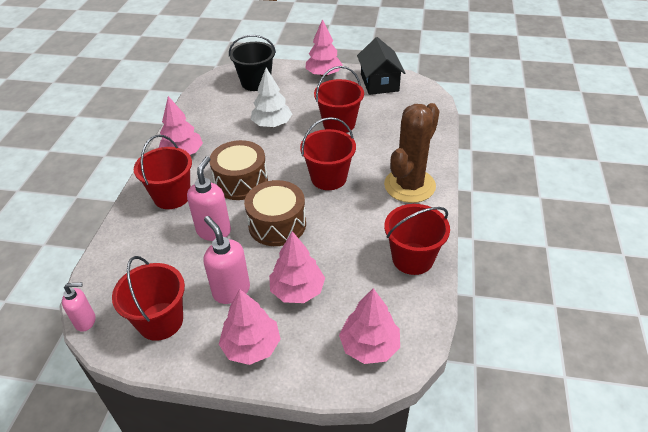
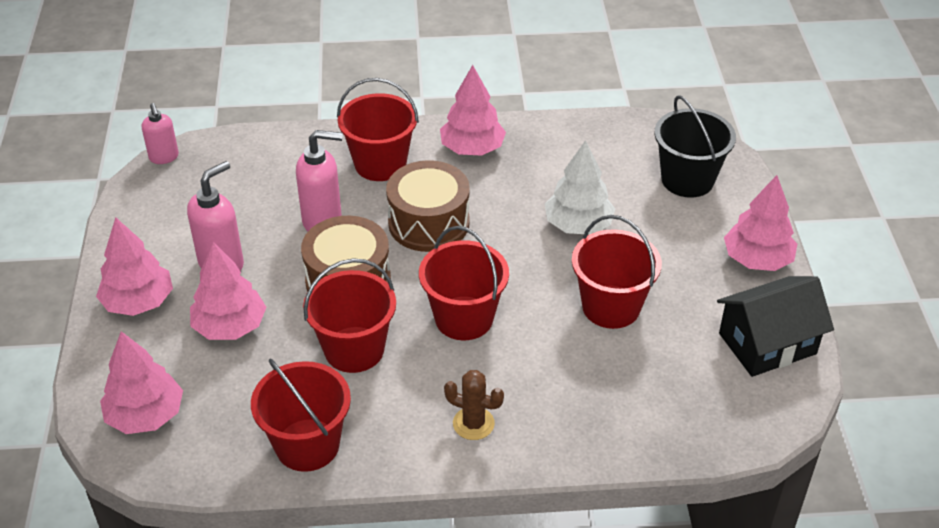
camera: 75 degrees right, 0 degrees up
(160, 321) = (169, 215): red bucket -> red bucket (354, 349)
(409, 185) = (473, 423): brown cactus -> brown cactus, size x0.47

